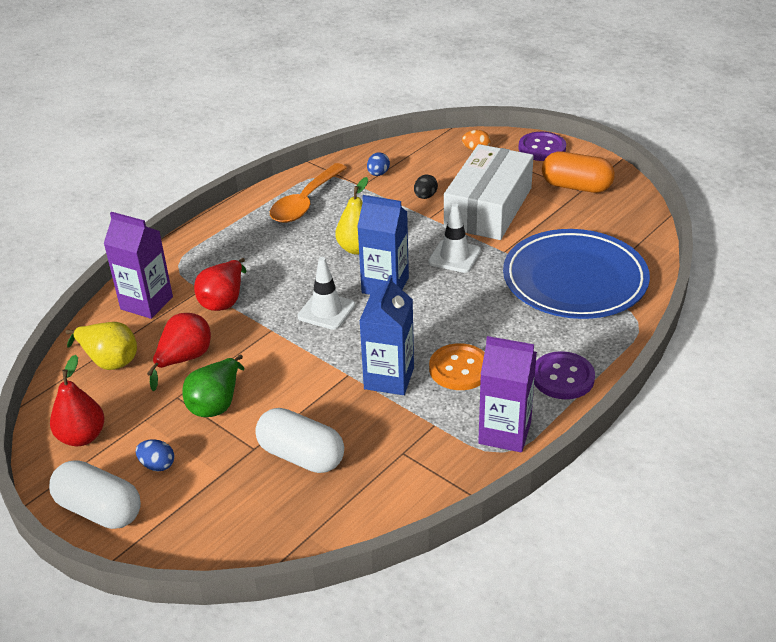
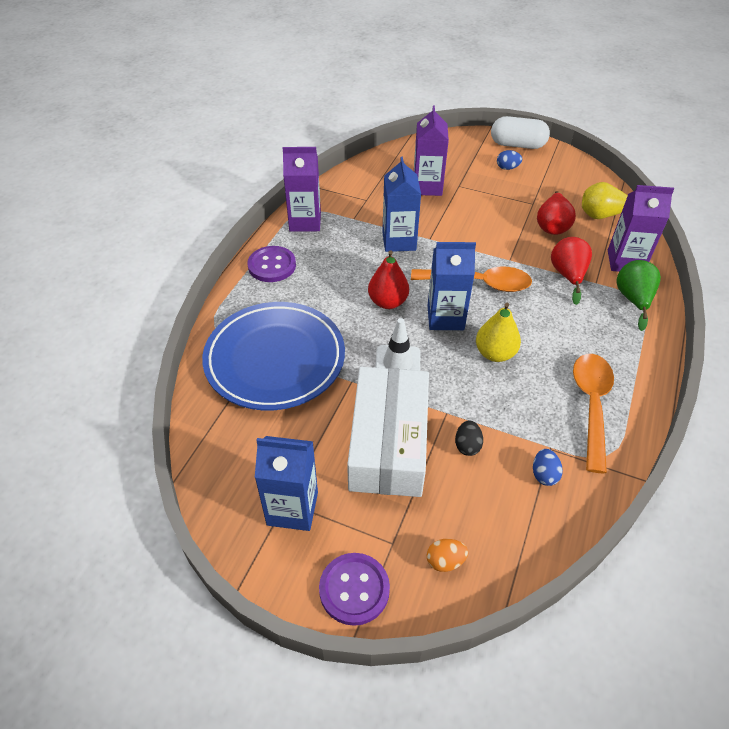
camera: 160 degrees right, 10 degrees up
(82, 437) = (566, 173): red pear -> red pear (388, 302)
(216, 403) = (503, 204): green pear -> green pear (633, 300)
(301, 456) = (427, 187): white capsule -> purple carton
(326, 311) = (479, 283): white traffic cone -> orange spoon
(459, 369) = (351, 257): orange button -> none
(576, 186) = (292, 508): orange capsule -> blue carton

